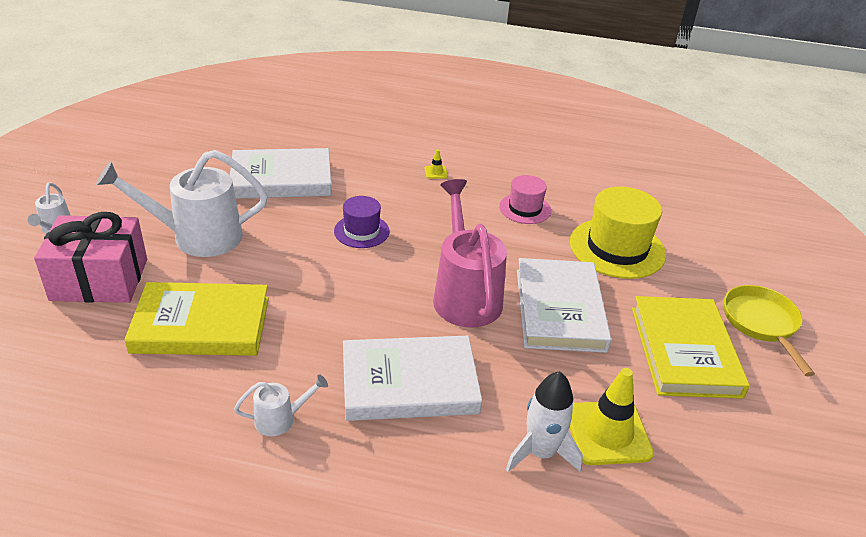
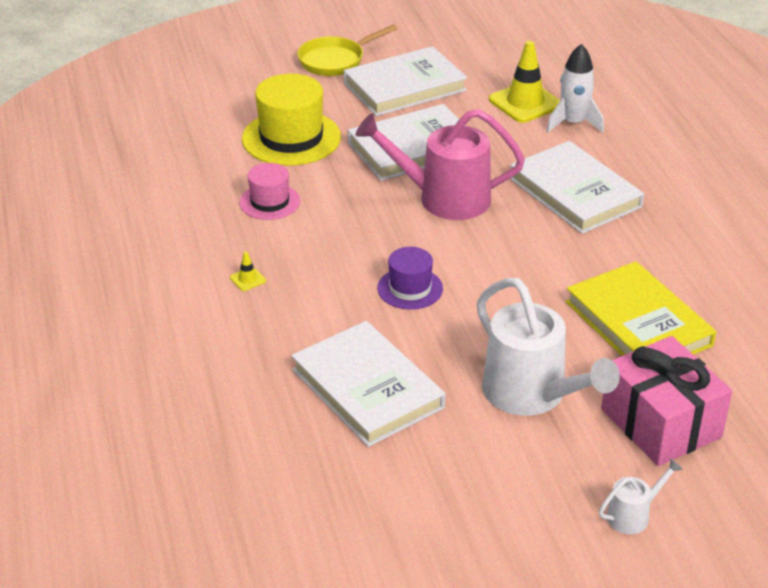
camera: 115 degrees left, 0 degrees up
(281, 419) = (675, 236): white watering can -> none
(465, 294) = (443, 198): pink watering can -> pink watering can turned 45 degrees clockwise
(684, 351) = (405, 87): yellow book -> white book

